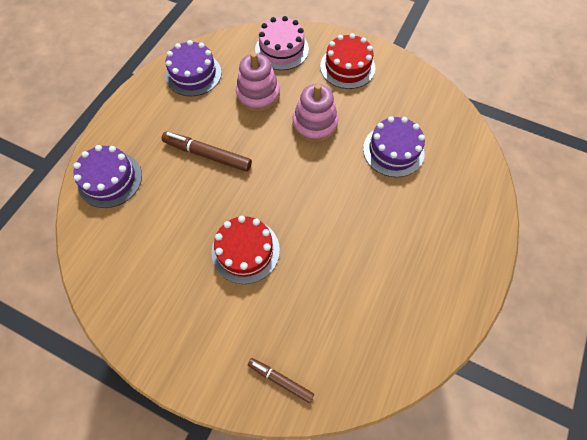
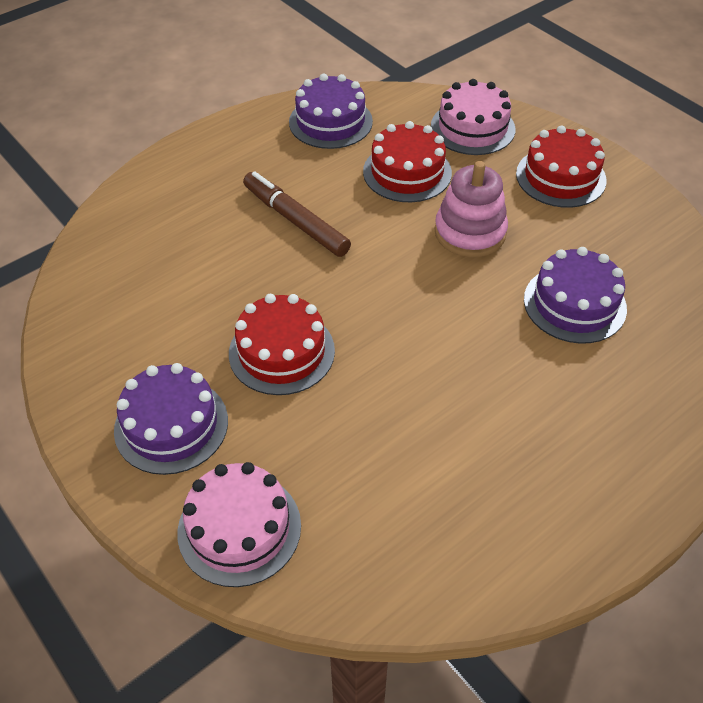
camera: 25 degrees right, 15 degrees down
(110, 179) = (152, 207): purple cake -> purple cake (171, 425)
(258, 95) = (407, 172): pink stacking toy -> red cake
(280, 380) = (239, 528): brown marker -> pink cake

